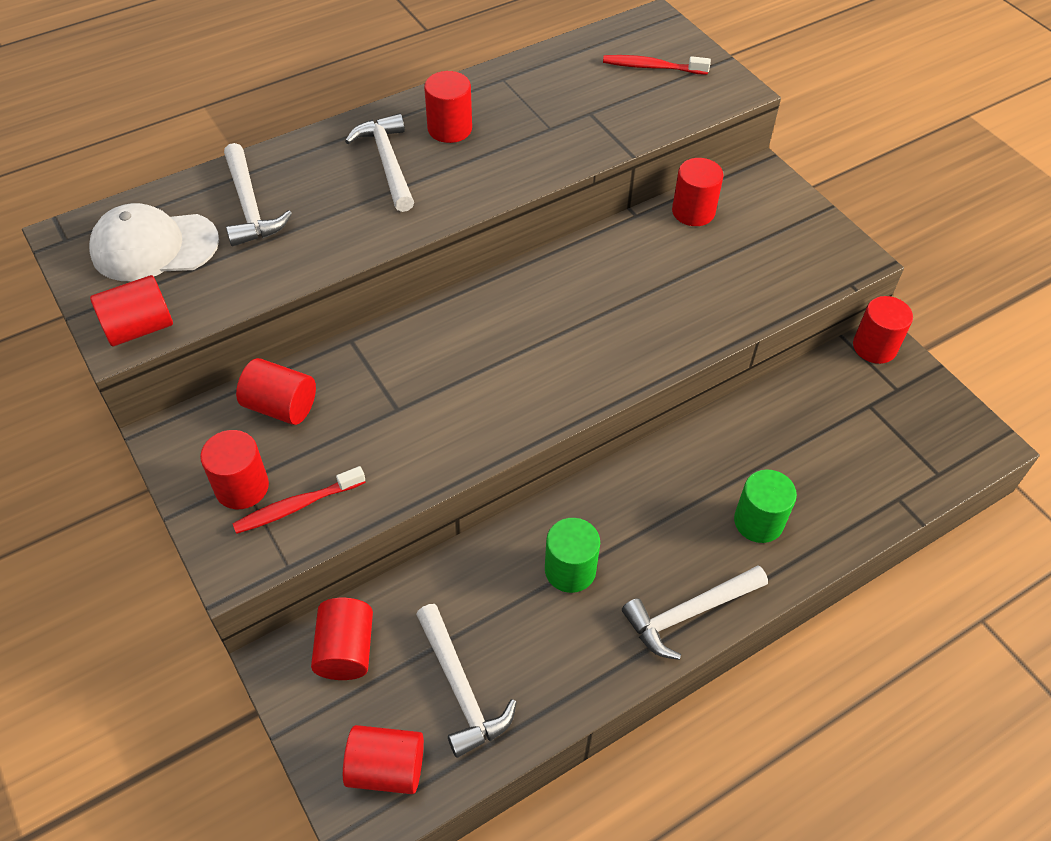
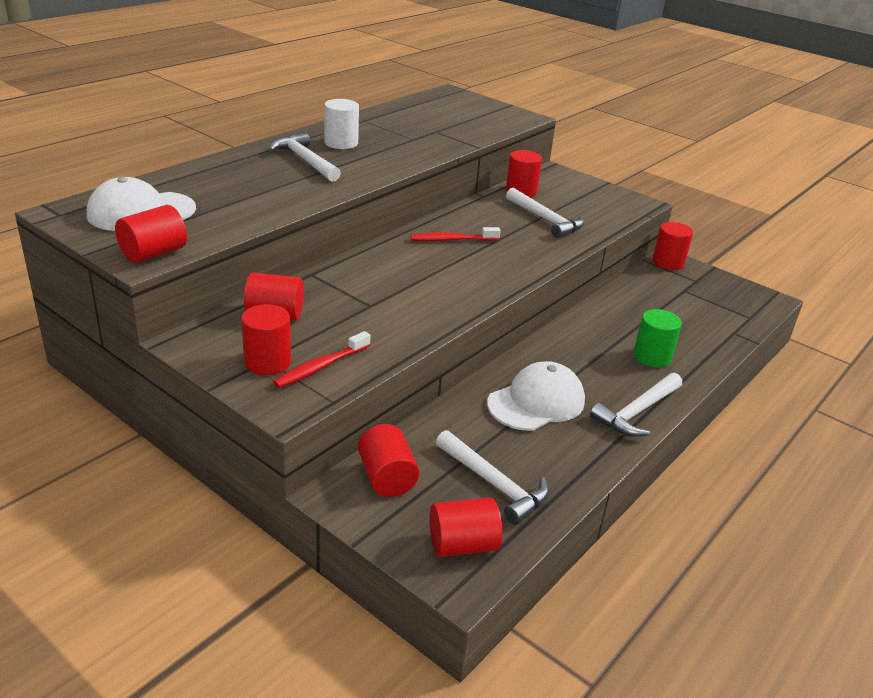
camera: 20 degrees left, 20 degrees down
(250, 206) = (209, 187): white hammer -> white hammer (546, 220)
(449, 129) = (341, 143): red cylinder -> white cylinder
(570, 570) = (536, 402): green cylinder -> white cap
(652, 67) = (463, 110): red toothbrush -> red toothbrush (452, 240)

